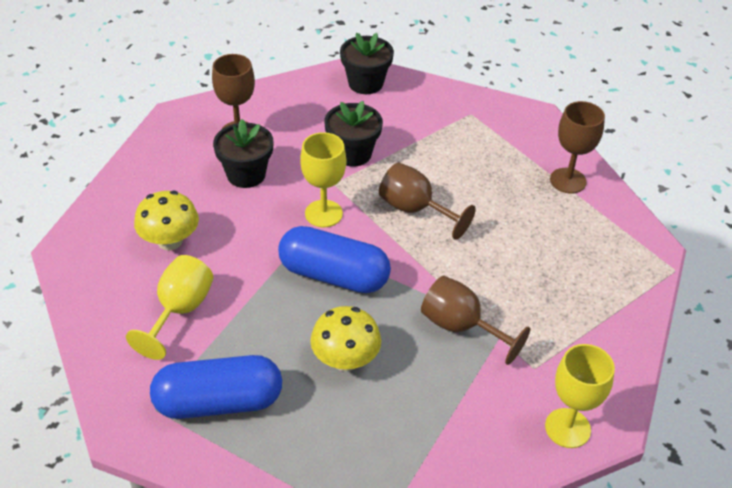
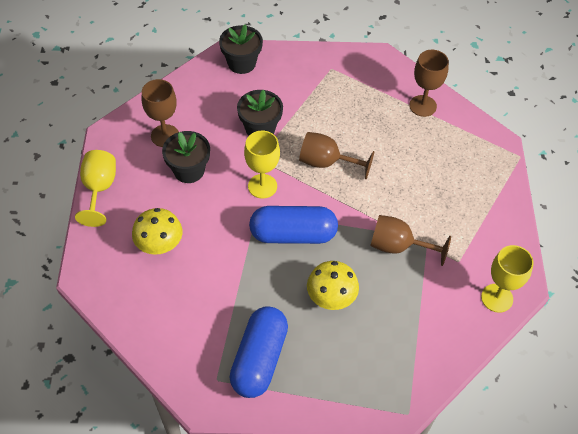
camera: 20 degrees left, 10 degrees up
(179, 311) = (196, 299): yellow goblet -> yellow goblet (99, 189)
(218, 402) = (259, 359): blue capsule -> blue capsule turned 45 degrees counterclockwise

